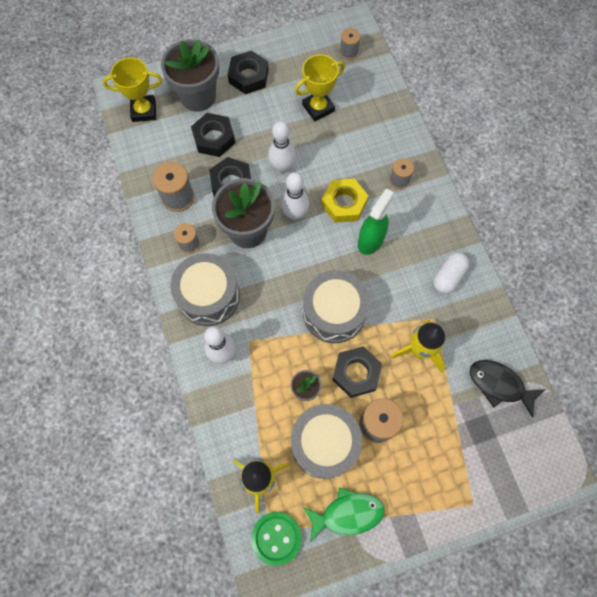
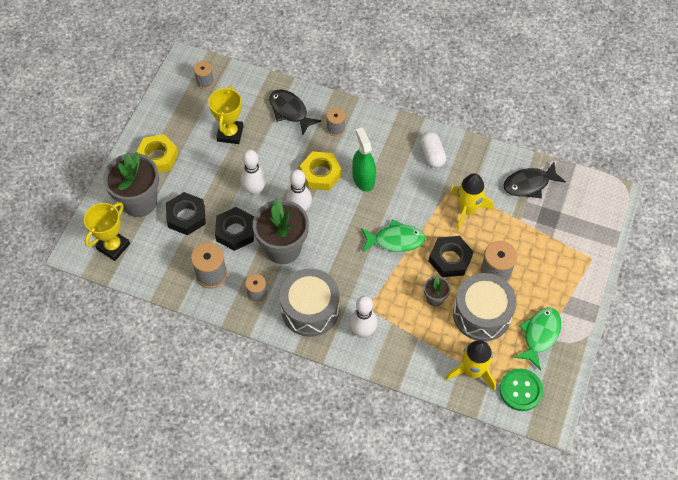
camera: 50 degrees left, 10 degrees down
(248, 76) = (157, 157): black nut -> yellow nut
(334, 312) = (395, 240): grey drum -> green fish
(382, 133) = (290, 111): none -> black fish

